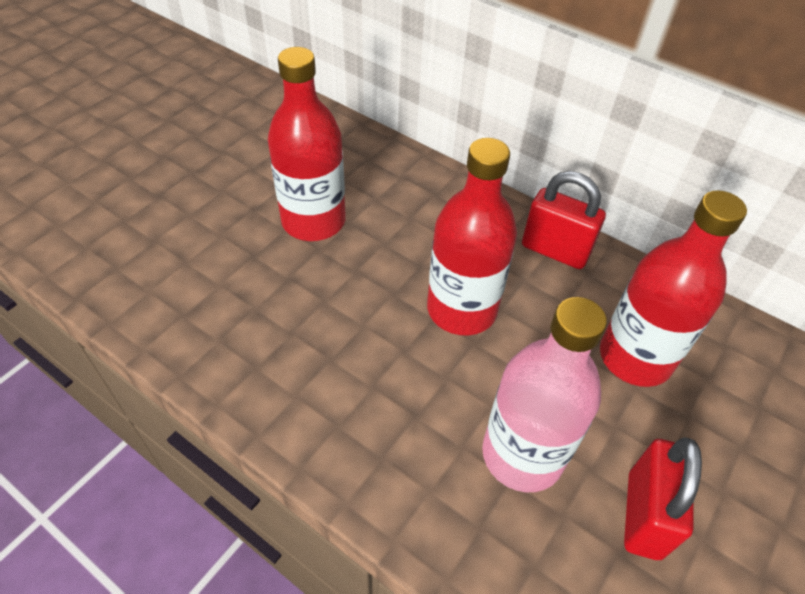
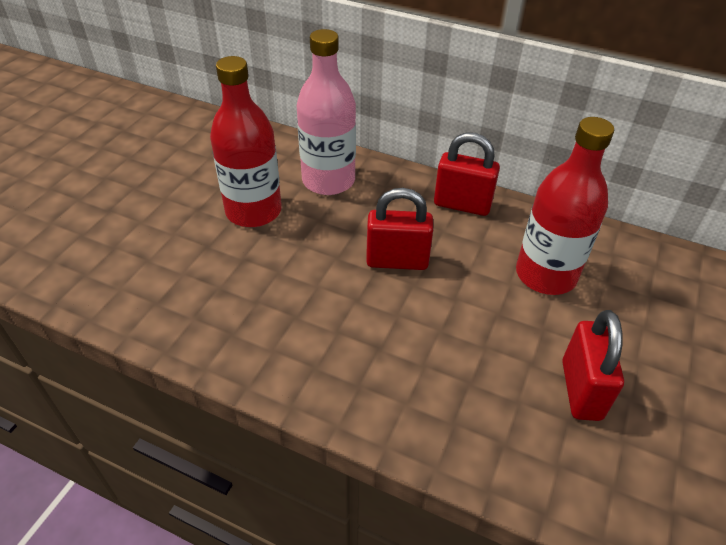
camera: 10 degrees left, 5 degrees down
(461, 309) = (397, 261): red bottle -> red padlock
(522, 455) = (474, 362): pink bottle -> pink bottle (328, 180)

